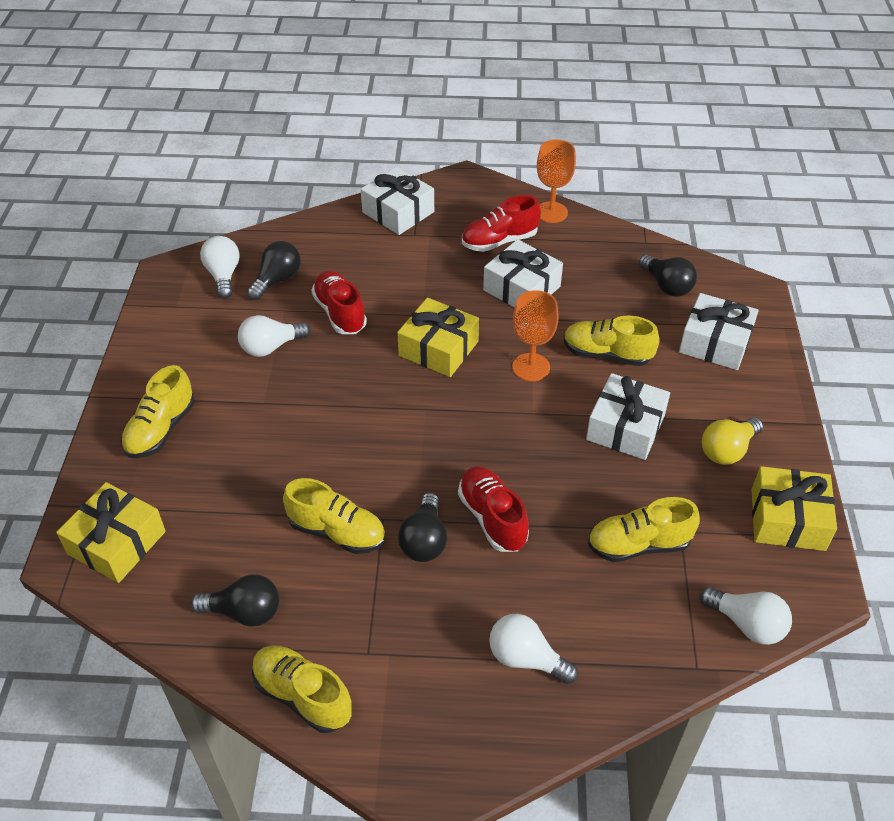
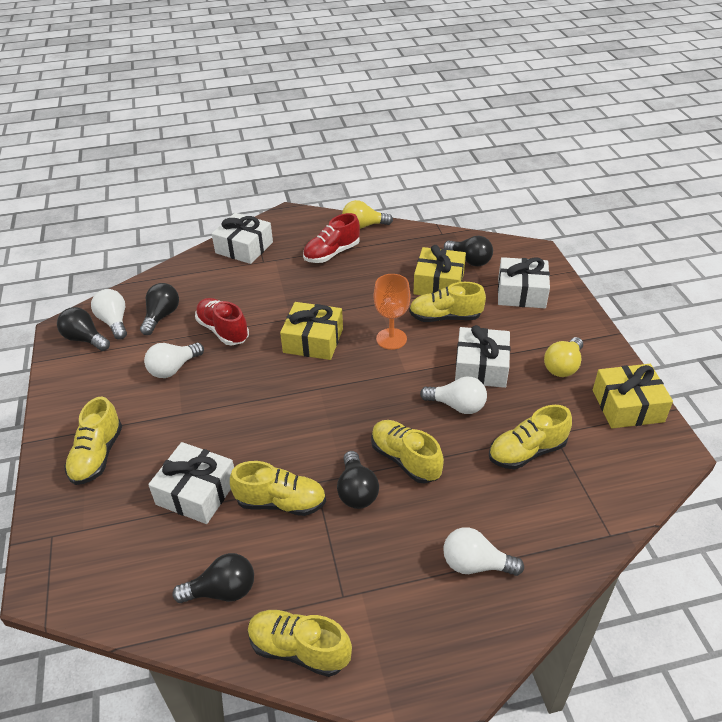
camera: 15 degrees left, 5 degrees down
(117, 542) = (85, 561): yellow gift -> yellow gift (439, 283)
(186, 289) = (85, 339): none -> black light bulb
(492, 518) = (405, 459): red shoe -> yellow shoe
(521, 288) = (362, 283): white gift -> white gift (196, 492)
(551, 212) = (363, 226): orange goblet -> yellow light bulb
(746, 624) = (632, 491): white light bulb -> white light bulb (457, 406)

